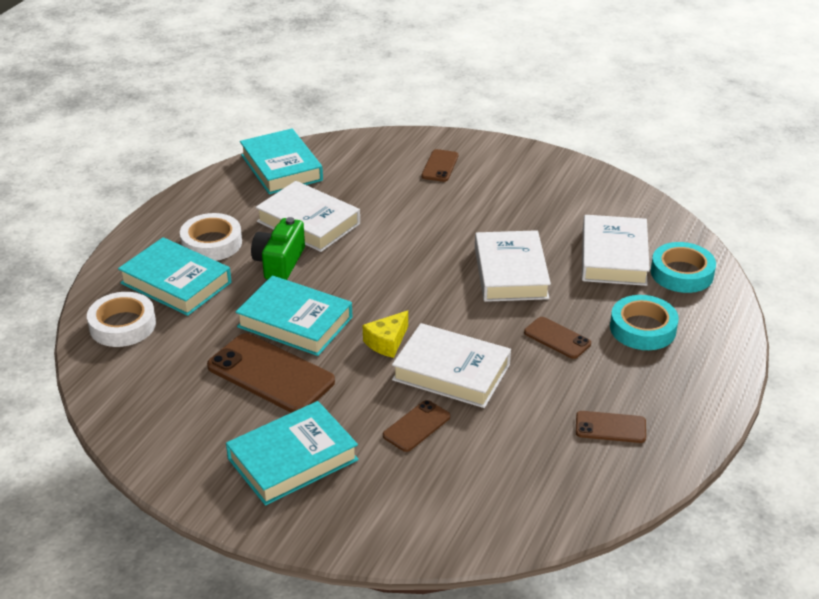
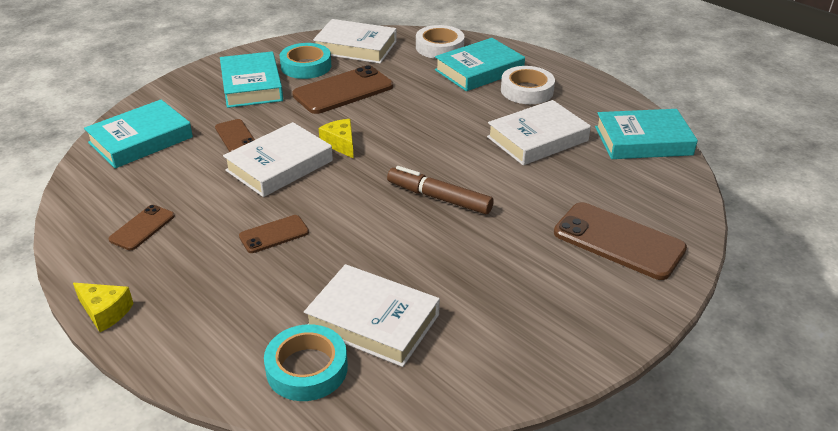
camera: 110 degrees right, 0 degrees up
(279, 263) = (481, 115): green camera -> none
(295, 322) = (396, 109): turquoise book -> turquoise book (141, 140)
(440, 166) = (618, 241): brown phone -> brown phone, size x1.87
(440, 259) = (439, 198): none -> brown marker
(510, 272) = (391, 235): white book -> white book (356, 47)
(643, 328) = (242, 296): turquoise tape -> turquoise tape (306, 66)
(722, 398) = (105, 312): none -> yellow cheese

